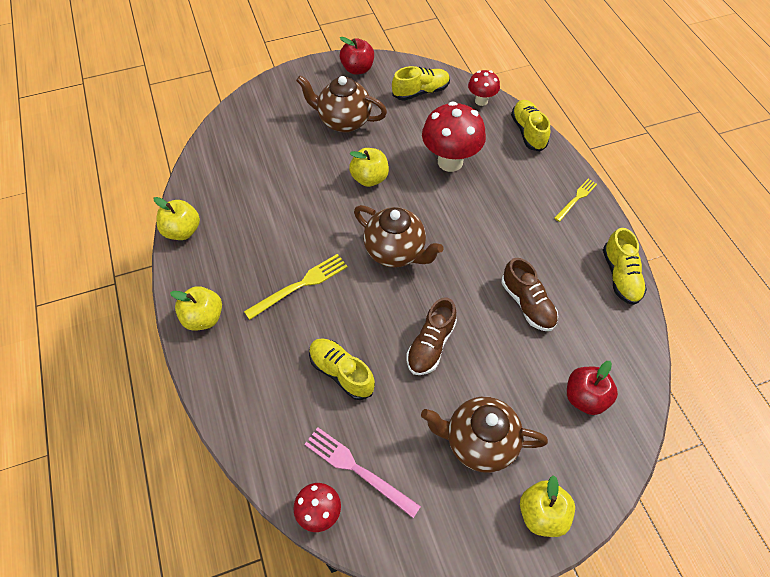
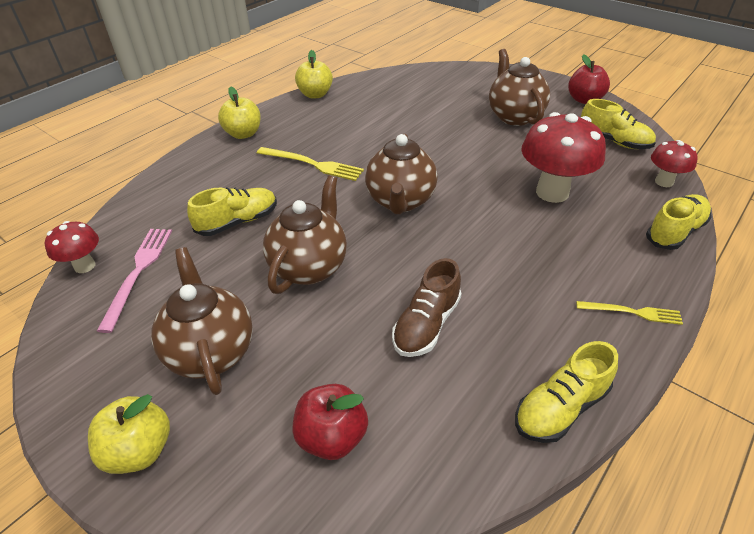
camera: 60 degrees right, 15 degrees down
(341, 372) = (238, 222): yellow shoe -> yellow shoe turned 45 degrees clockwise
(369, 178) = (468, 154): yellow apple -> none
(431, 345) = (309, 267): brown shoe -> brown teapot

